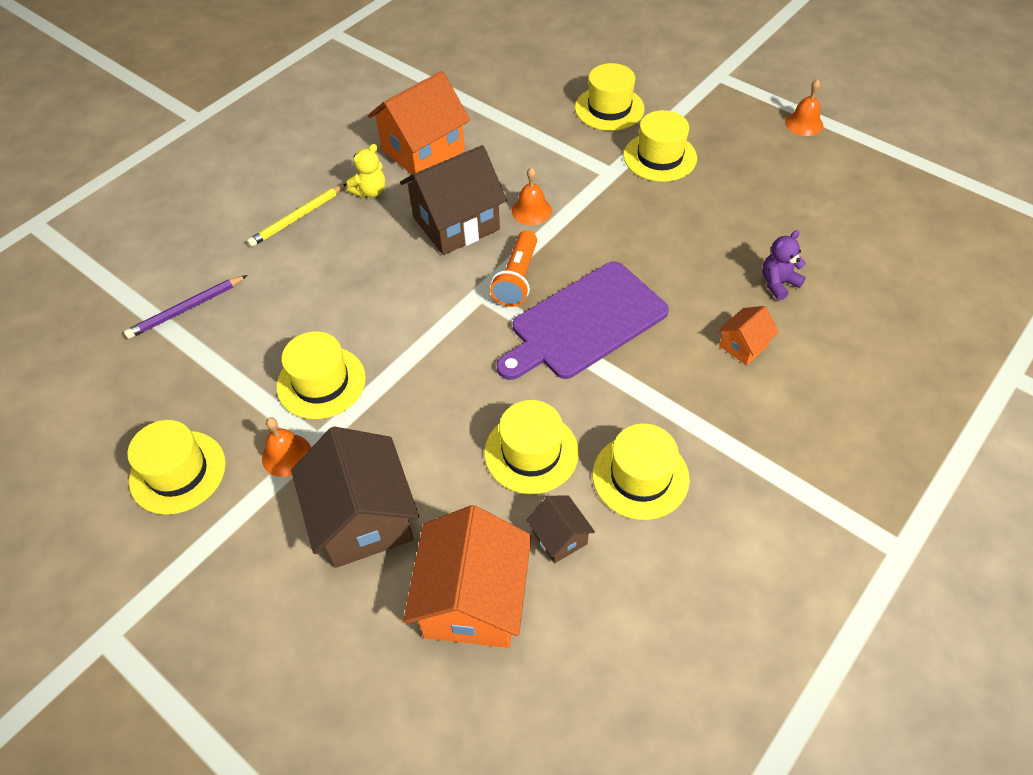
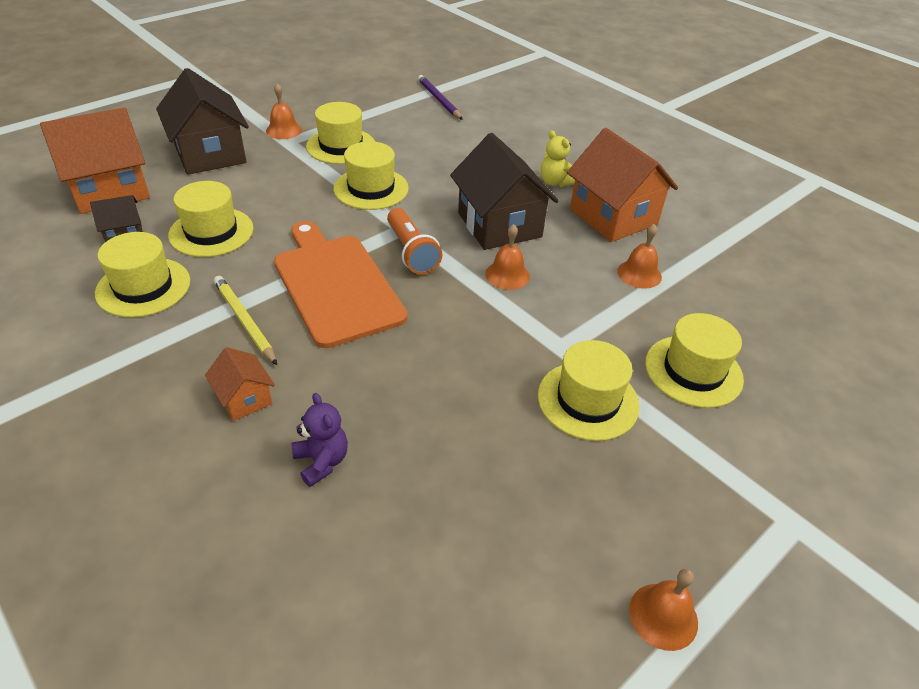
camera: 95 degrees right, 10 degrees down
(178, 472) = (296, 95): yellow hat -> yellow hat (371, 188)
(298, 217) = (527, 146): yellow pencil -> yellow pencil (244, 321)
(363, 518) = (210, 154): brown house -> brown house turned 75 degrees clockwise
(473, 599) = (110, 190): orange house -> orange house turned 45 degrees counterclockwise
(505, 134) = (639, 274): none -> orange bell
(517, 279) = (411, 252): orange flashlight -> orange flashlight turned 135 degrees counterclockwise
(584, 323) = (336, 285): purple cutting board -> orange cutting board

